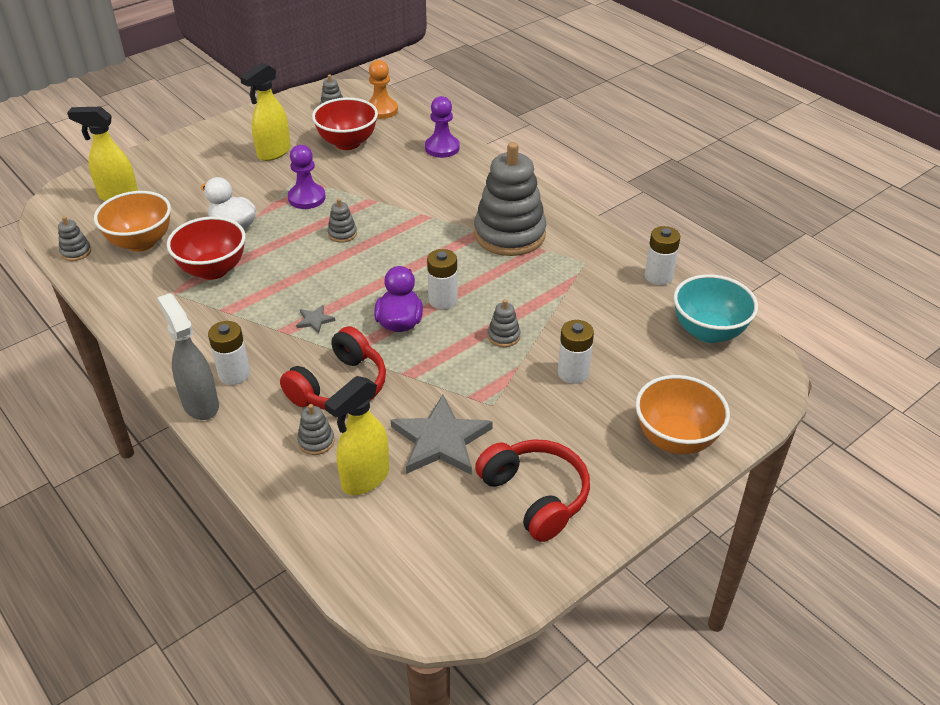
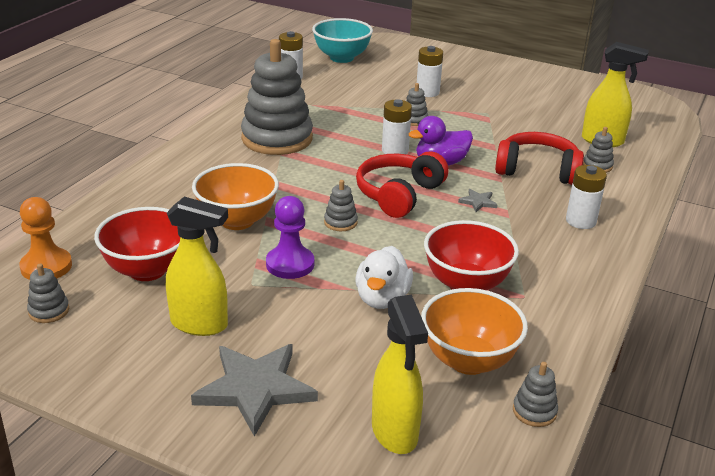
camera: 115 degrees left, 10 degrees down
(200, 404) = (628, 226): grey spray bottle -> none
(441, 440) = (539, 123): grey star -> grey star (255, 389)
(442, 148) = (132, 202): purple pawn -> none
(535, 496) = (545, 89): red headphones -> red headphones (399, 194)
(675, 439) = (453, 59): orange bowl -> orange bowl (237, 221)

